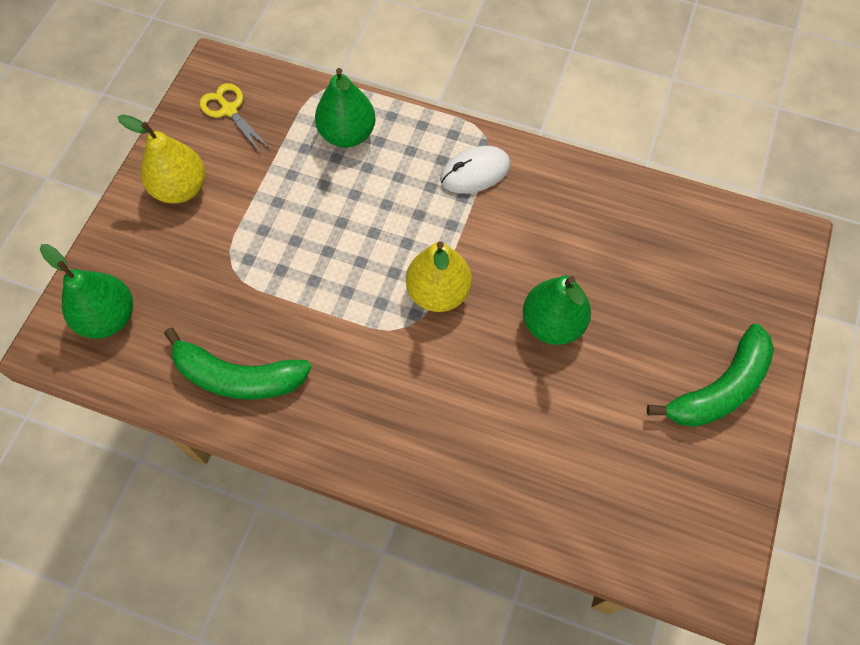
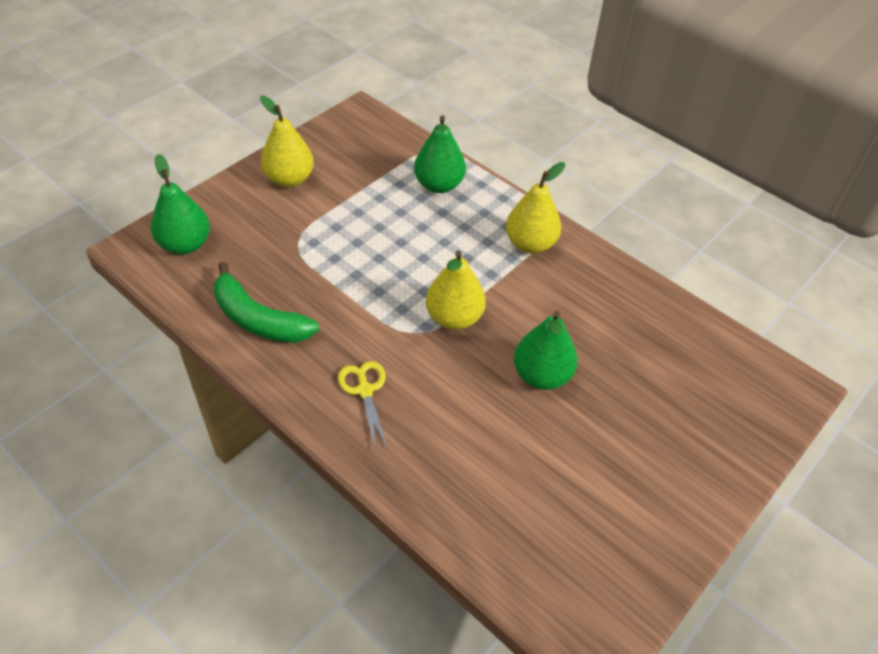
camera: 20 degrees right, 15 degrees down
(229, 110) = (355, 141): yellow scissors -> yellow scissors (365, 390)
(475, 172) = (530, 244): white mouse -> yellow pear
(719, 389) = (673, 483): green banana -> none

